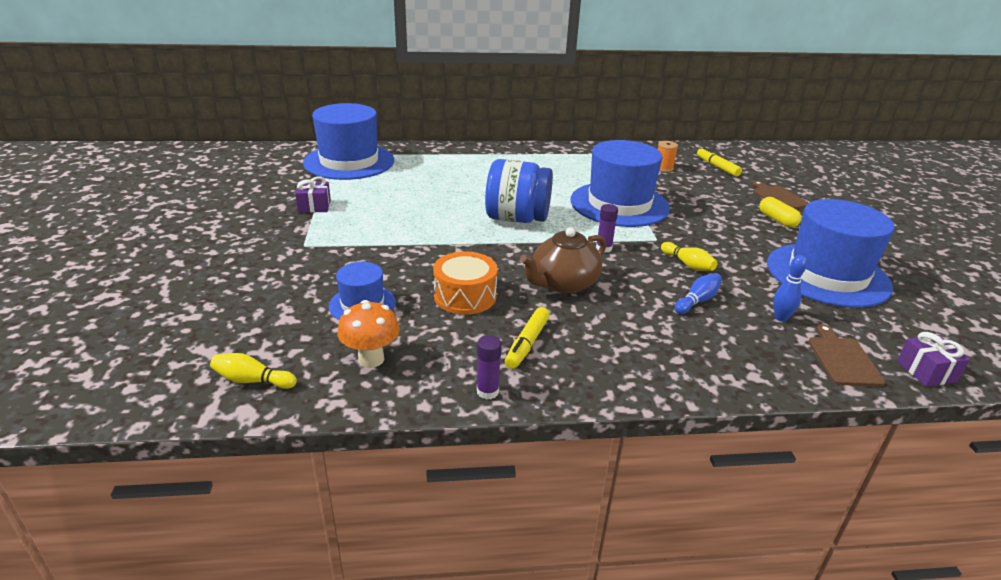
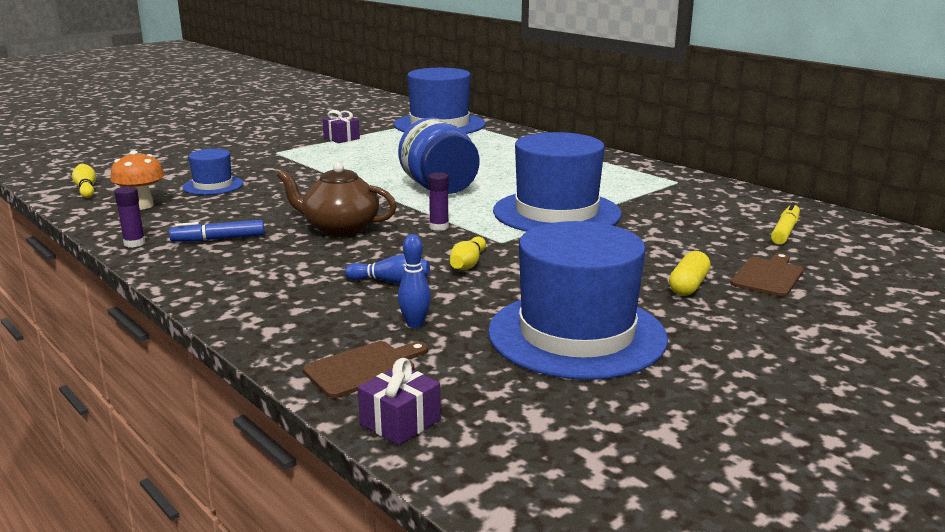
camera: 55 degrees right, 10 degrees down
(465, 296) = (267, 206): orange drum -> none
(527, 343) = (219, 239): yellow marker -> blue marker
(663, 168) = (707, 210): orange spool -> none

